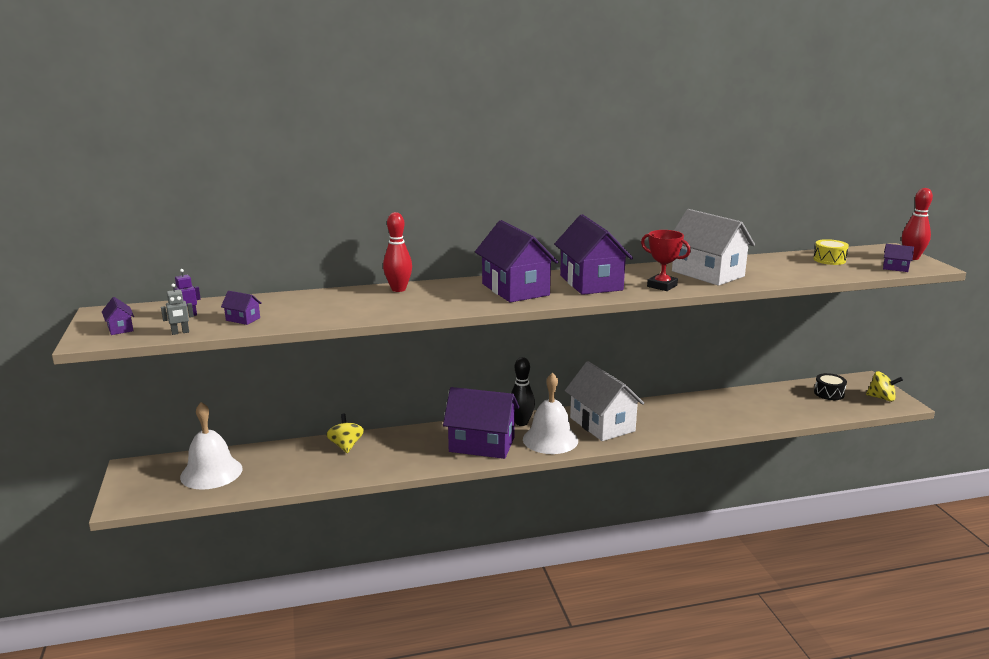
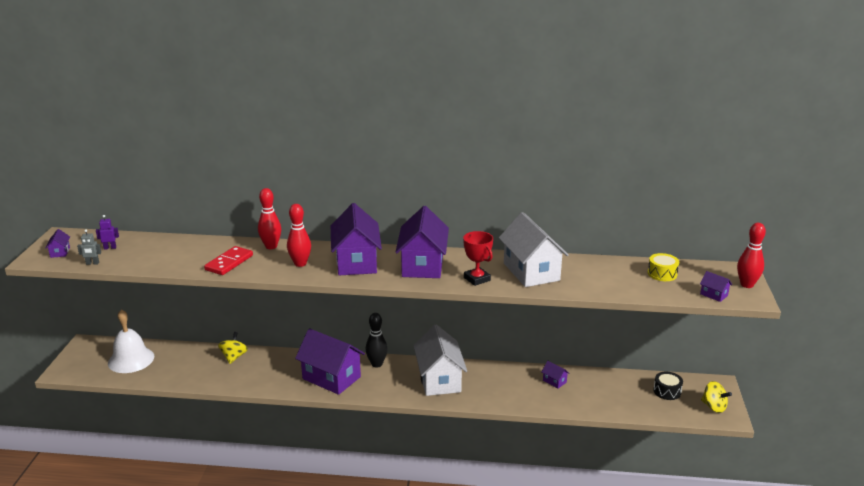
camera: 20 degrees right, 5 degrees up
(243, 319) = (141, 258): purple house -> purple house (554, 381)
(364, 309) = (229, 263): none -> red domino
(452, 299) = (300, 264): none -> red bowling pin
(550, 439) = (387, 385): white bell -> none

